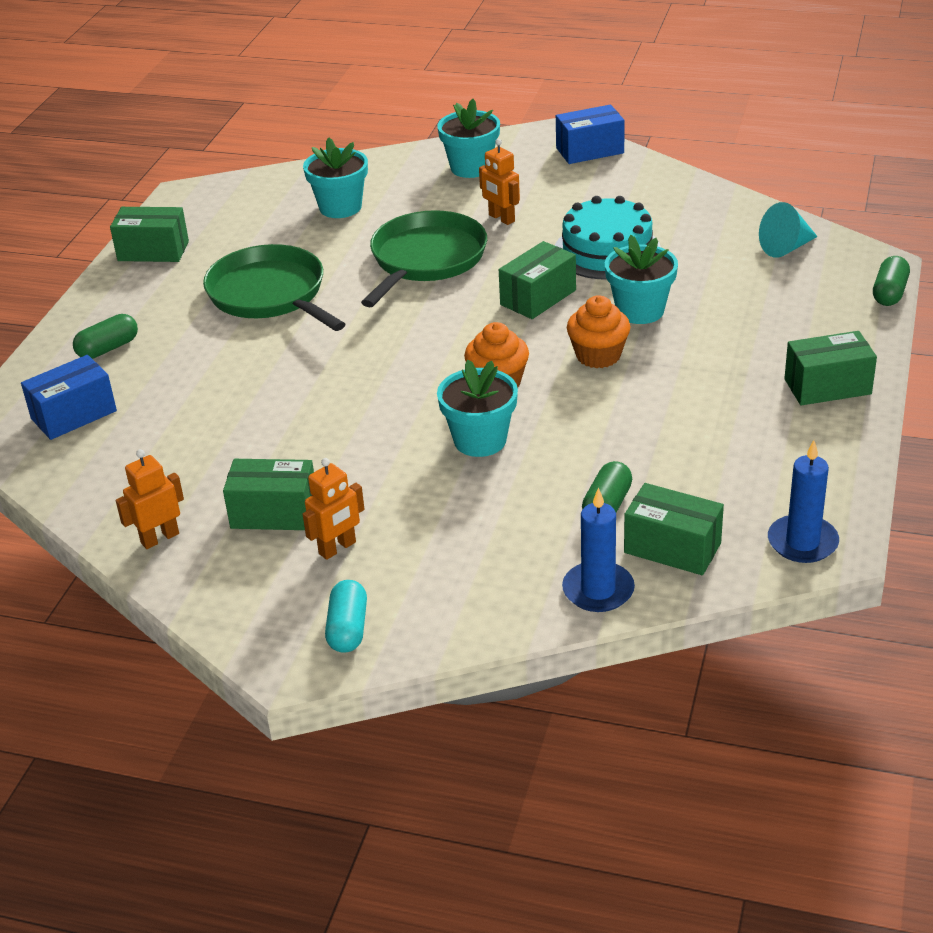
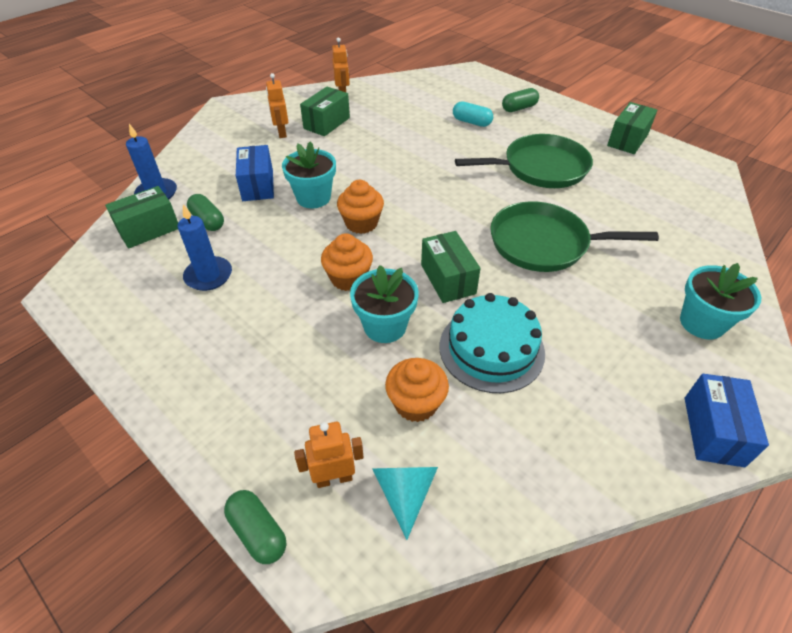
camera: 115 degrees right, 10 degrees up
(74, 415) = (462, 90): blue box -> blue box (257, 185)
(108, 348) = (519, 108): green capsule -> green capsule turned 75 degrees clockwise
(340, 207) = (654, 227): turquoise flower pot -> none
(348, 629) = (228, 122): turquoise capsule -> turquoise capsule (471, 122)
(426, 259) = (544, 243): green pan -> green pan turned 135 degrees clockwise
(501, 218) = (589, 306): orange robot -> orange robot (334, 478)
(706, 267) = (416, 403): none -> orange cupcake
(802, 542) = (85, 281): blue candle -> blue candle (208, 276)
(827, 386) = (190, 385): green box -> none

